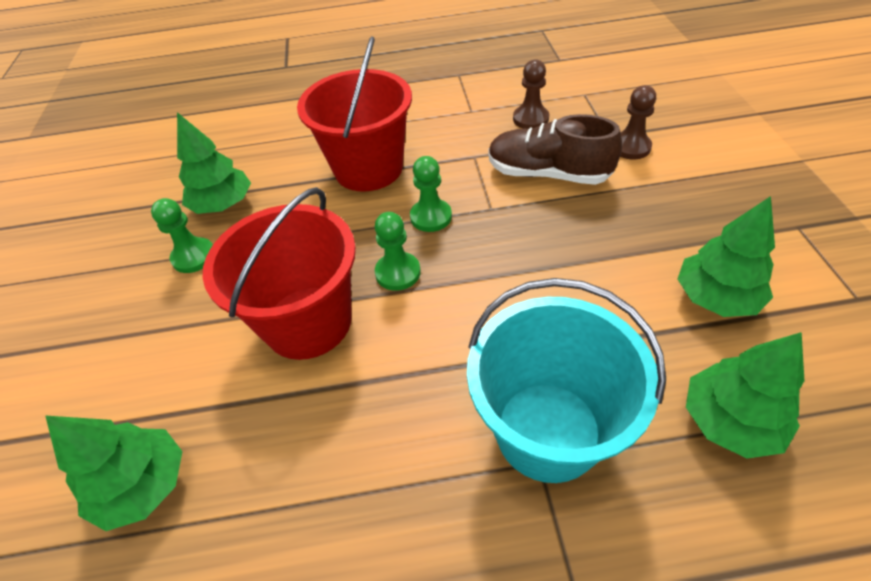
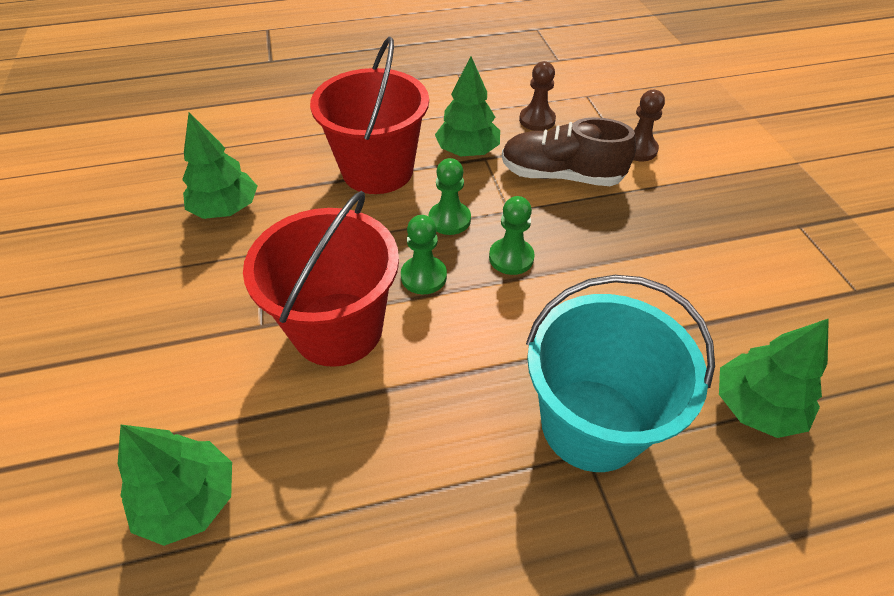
camera: 10 degrees left, 0 degrees up
(194, 257) = (202, 264): green pawn -> green pawn (511, 258)
(716, 297) = (732, 293): green tree -> green tree (467, 151)

